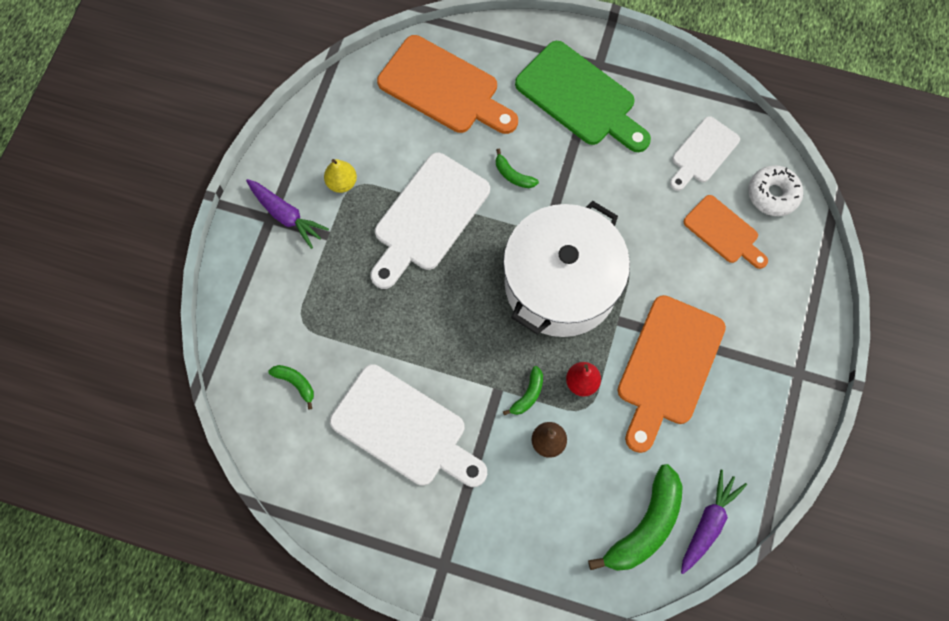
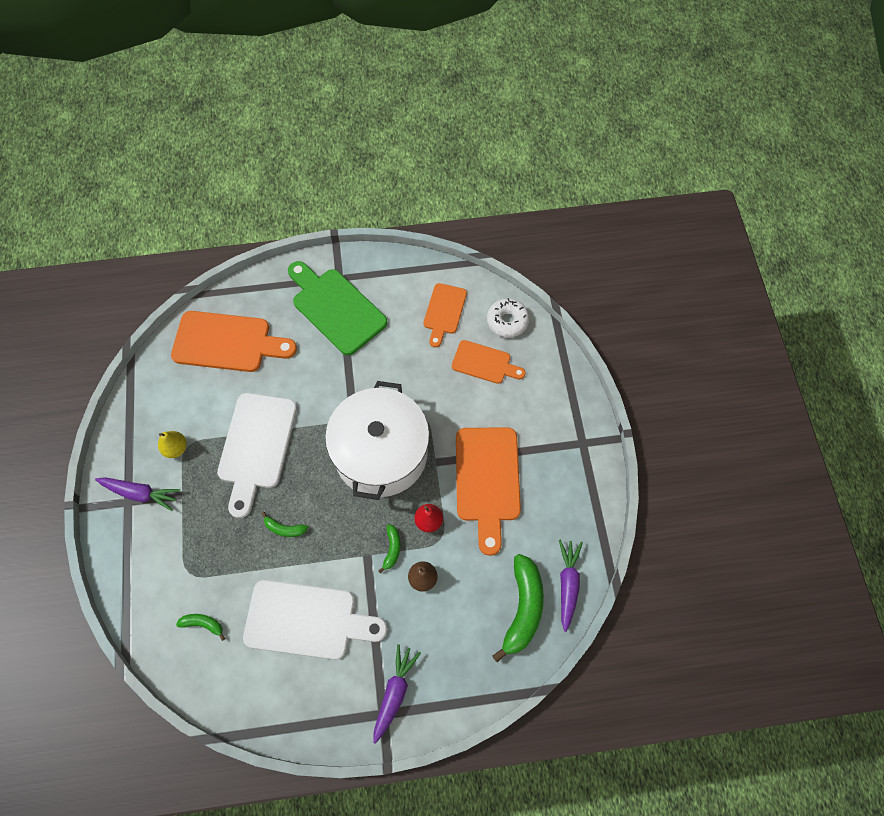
camera: 25 degrees left, 5 degrees down
(465, 549) = (394, 693): none -> purple carrot
(513, 175) = (309, 386): green banana -> green banana (284, 528)
(580, 98) = (336, 308): green cutting board -> green cutting board turned 150 degrees counterclockwise
(703, 153) = (444, 312): white cutting board -> orange cutting board

